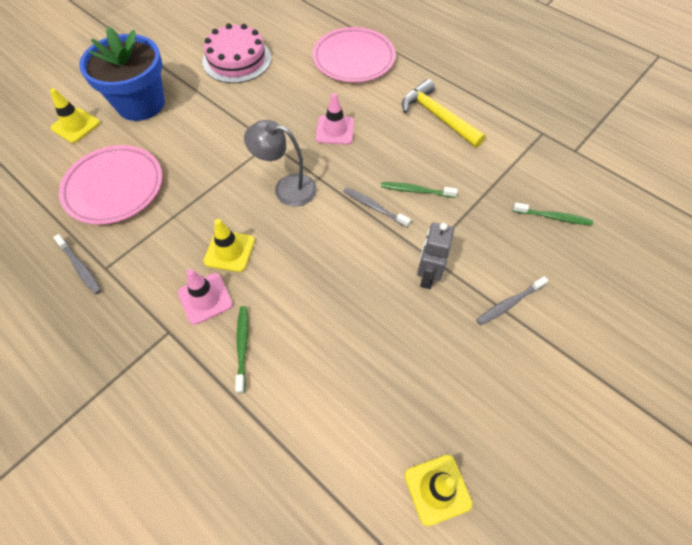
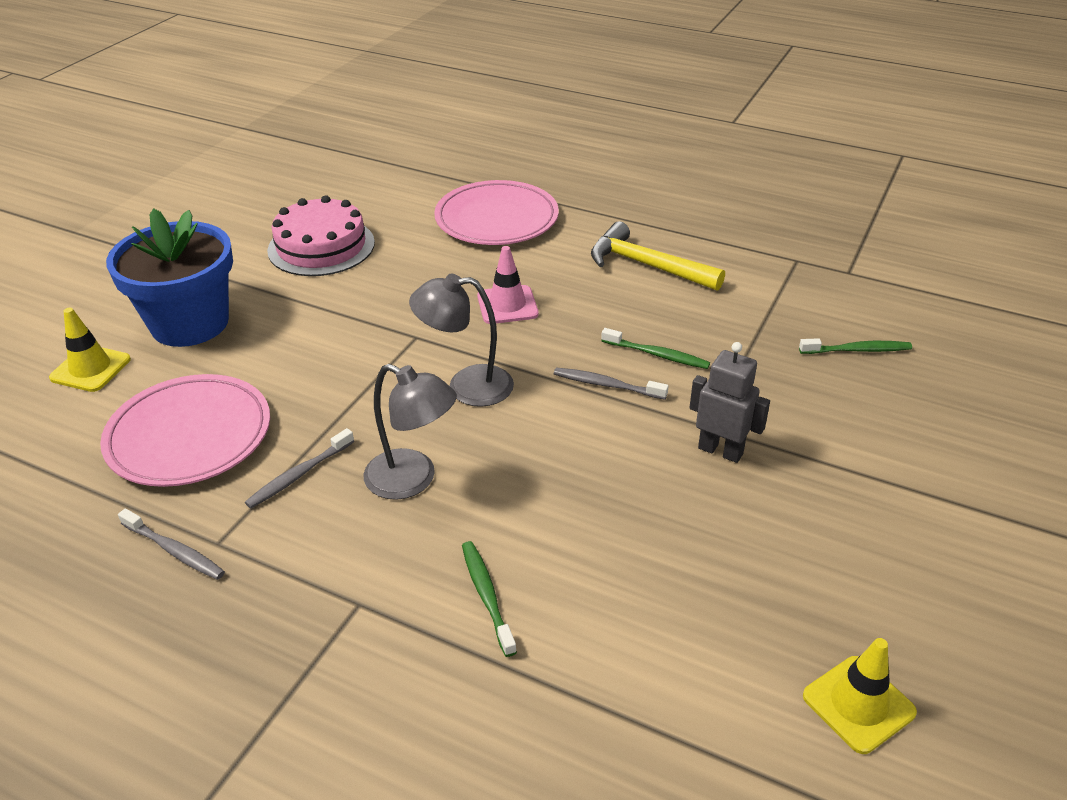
camera: 15 degrees left, 20 degrees down
(205, 298) = (400, 547): pink traffic cone -> none
(229, 251) = (413, 480): yellow traffic cone -> grey lamp
(416, 191) = (657, 355): green toothbrush -> green toothbrush turned 150 degrees counterclockwise
(427, 276) = (720, 450): grey robot -> grey robot turned 120 degrees clockwise
(509, 303) = (848, 459): grey toothbrush -> grey toothbrush (299, 475)

